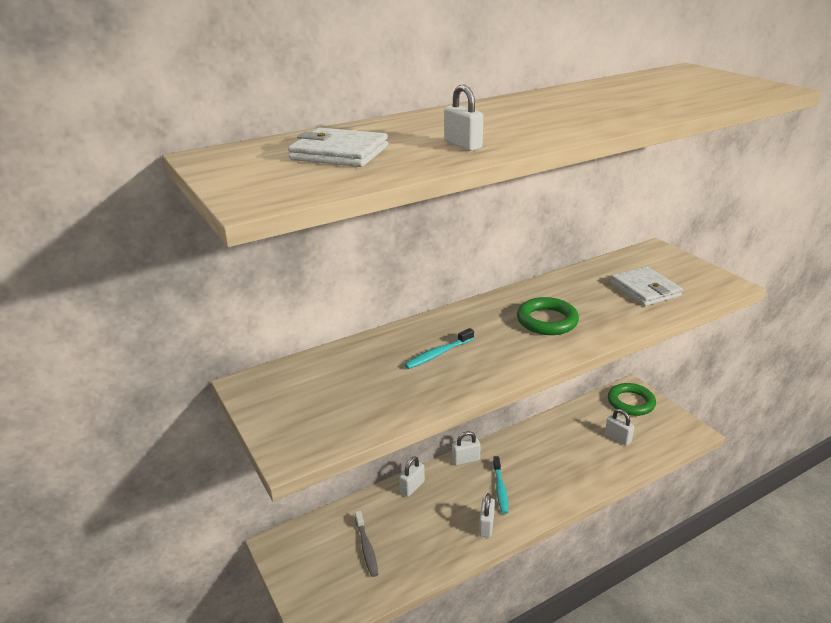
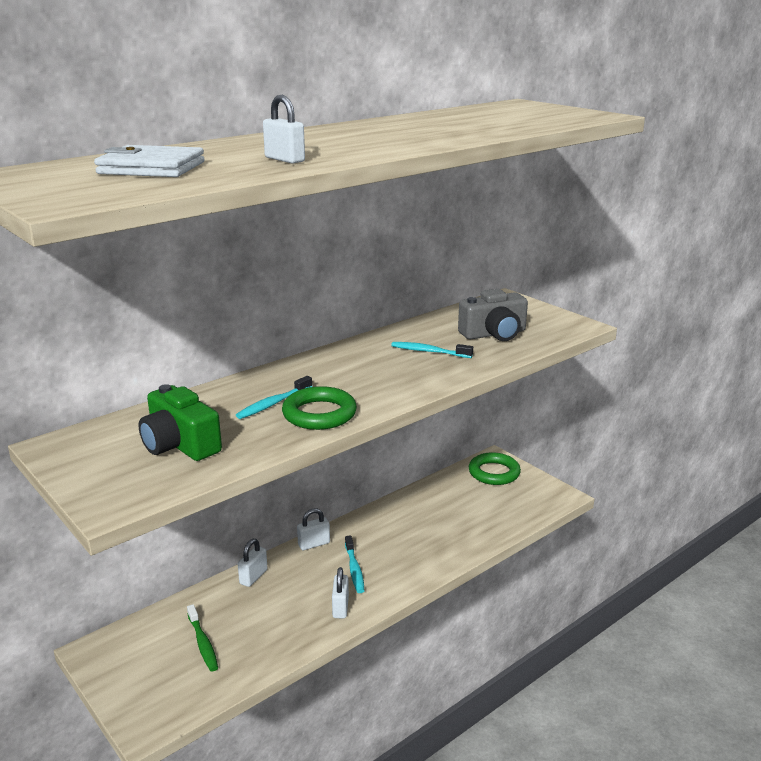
camera: 10 degrees left, 5 degrees down
(354, 392) = (180, 444): none -> green camera
(366, 548) = (203, 643): grey toothbrush -> green toothbrush
(547, 321) = (391, 367): green ring -> green ring (319, 414)
(582, 306) = (429, 352): none -> turquoise toothbrush
(618, 438) = (481, 508): white padlock -> none
(645, 289) = (494, 334): white wallet -> grey camera

